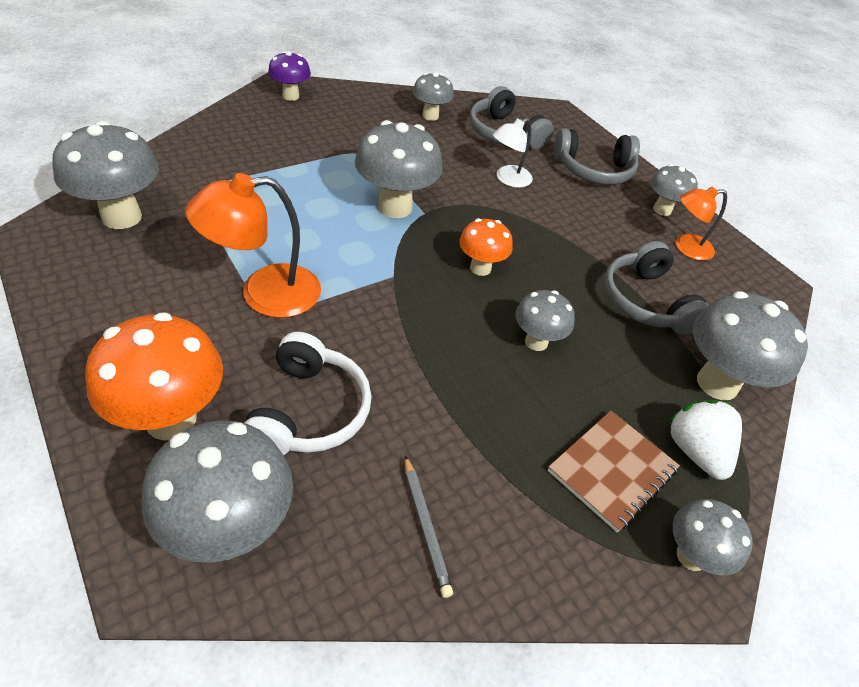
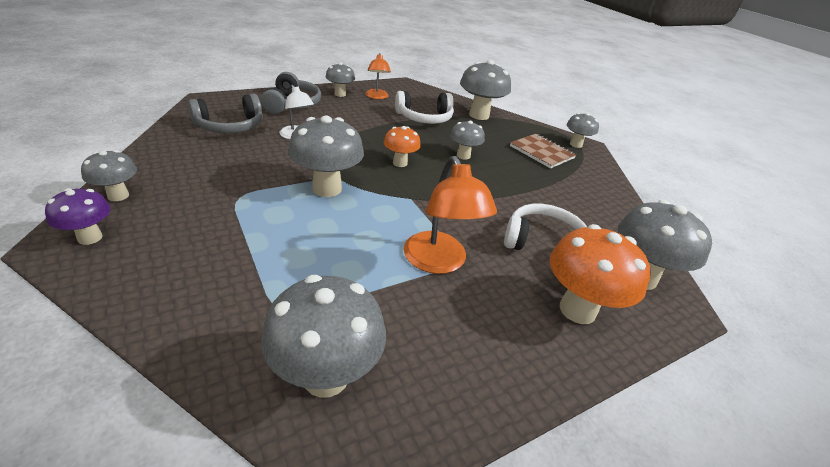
camera: 85 degrees left, 10 degrees down
(425, 526) = (599, 208): grey pencil -> none
(430, 116) = (185, 154): grey mushroom -> grey mushroom (118, 195)
(646, 302) = (424, 118): grey headphones -> white headphones
(695, 451) = (521, 130): white strawberry -> none

